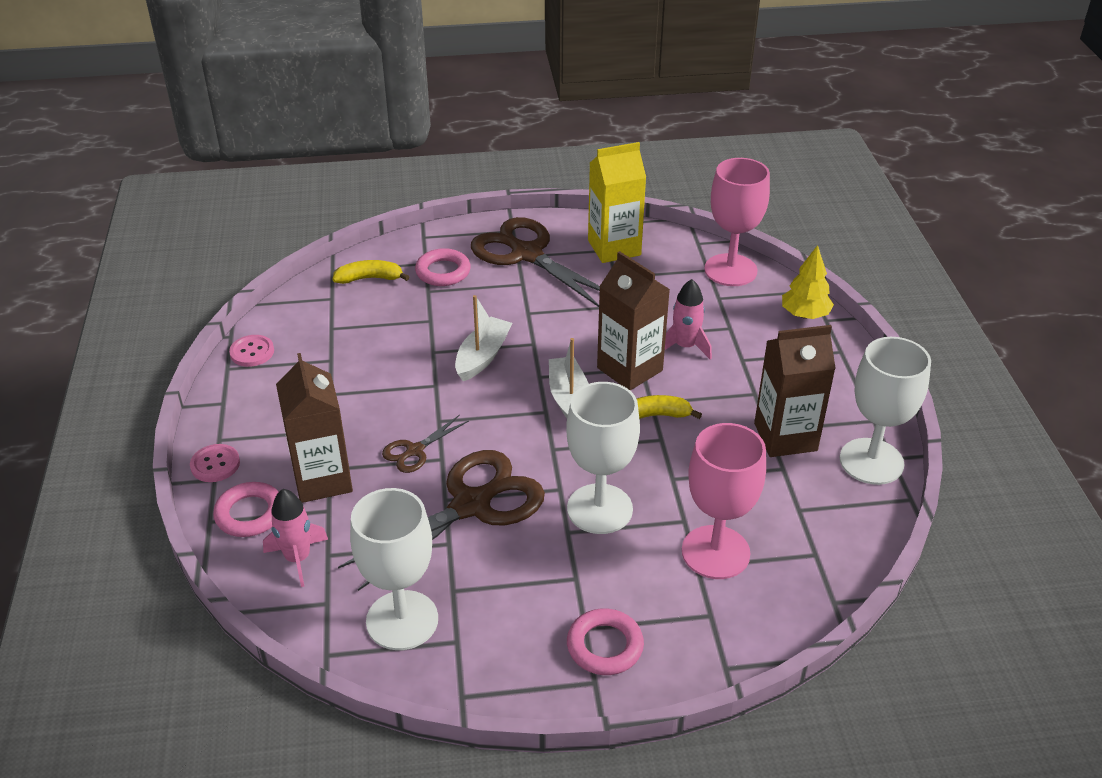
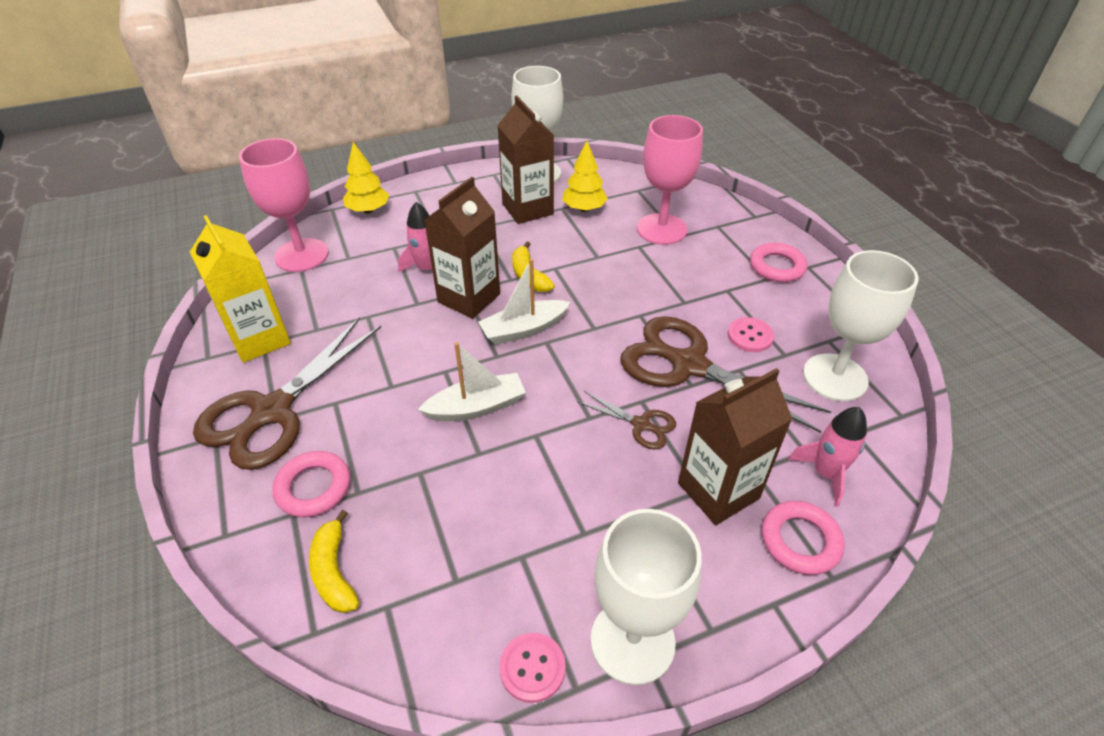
camera: 105 degrees left, 5 degrees up
(215, 464) = (753, 613): pink button -> pink button (750, 336)
(482, 356) = (476, 407): white boat -> white boat turned 150 degrees clockwise
(599, 509) = (651, 289): white goblet -> white goblet (632, 641)
(777, 488) = (584, 208): none -> yellow tree

